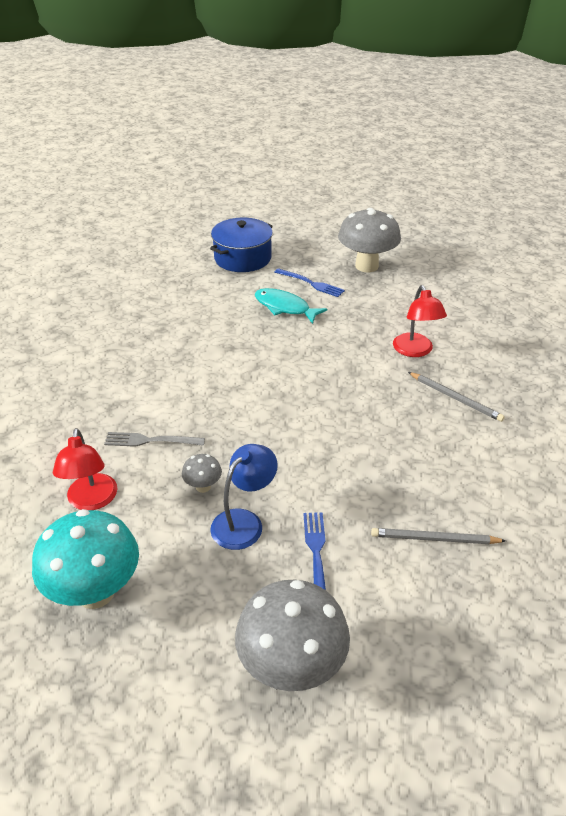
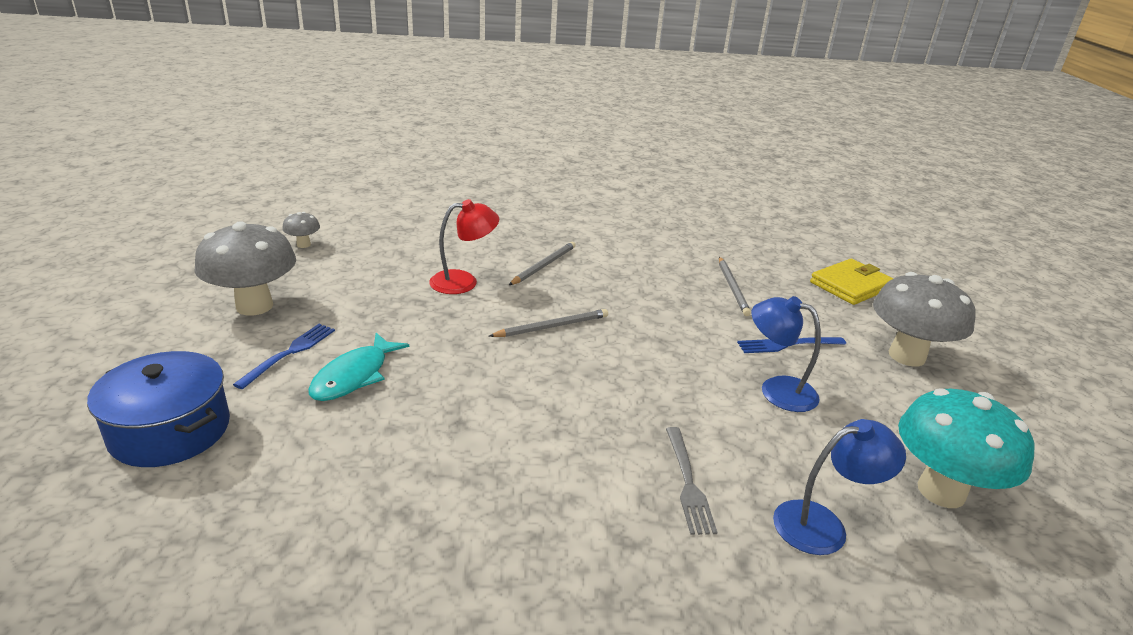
camera: 100 degrees left, 10 degrees down
(91, 501) = (823, 524): red lamp -> blue lamp
(203, 487) = (745, 424): grey mushroom -> grey mushroom (303, 244)
(346, 395) = (551, 326): none -> grey pencil
(462, 679) = (850, 285): none -> yellow wallet

